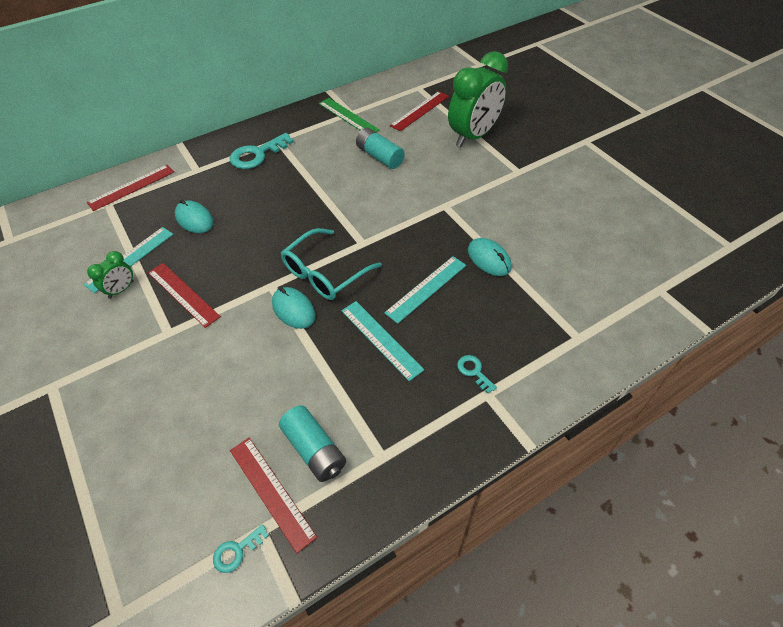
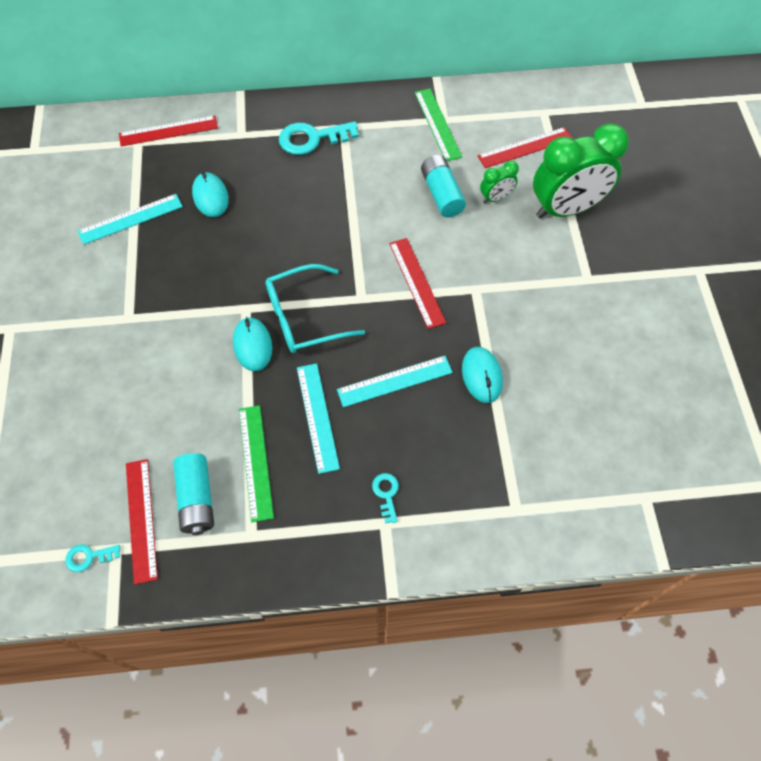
camera: 25 degrees right, 10 degrees up
(121, 289) = (108, 251): green clock -> green clock (496, 198)
(183, 294) = (160, 281): red ruler -> red ruler (417, 282)
(350, 396) = (256, 462): none -> green ruler

